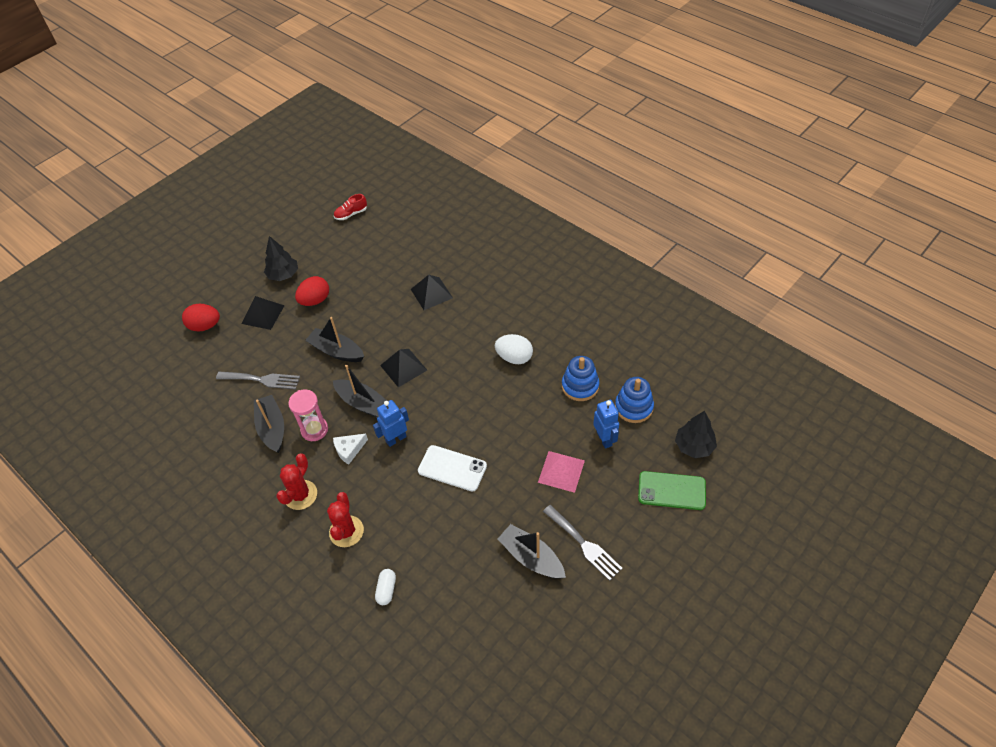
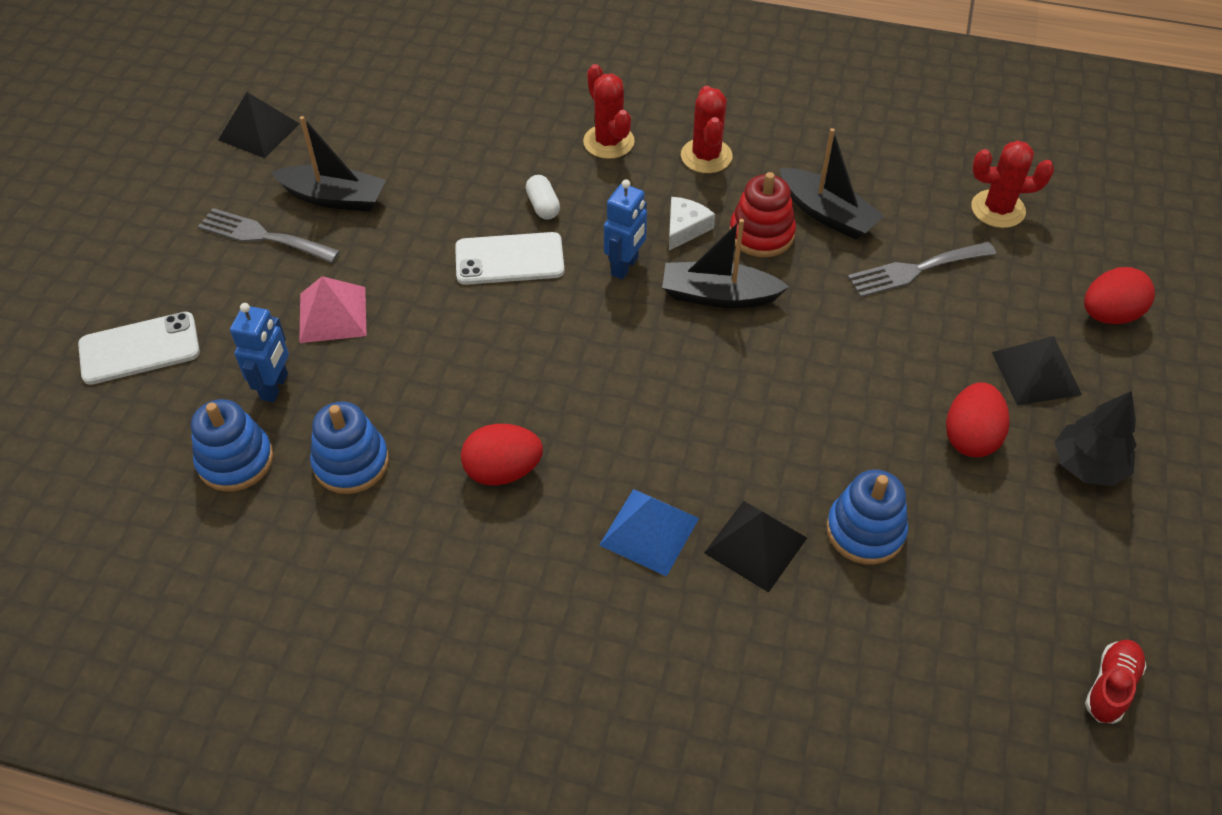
camera: 150 degrees right, 0 degrees up
(190, 396) = (998, 209): none -> red cactus
(314, 430) = (761, 234): pink hourglass -> red stacking toy
(337, 351) = (838, 359): black boat -> none
(386, 590) = (511, 108): white capsule -> white capsule (543, 206)
(387, 283) = (865, 531): none -> blue stacking toy
(403, 367) = (697, 376): black pyramid -> black pyramid (259, 131)
(468, 312) = (649, 531): none -> blue pyramid
(514, 357) = (503, 471): white egg -> red egg
(604, 439) = (275, 387): blue robot -> blue robot turned 120 degrees counterclockwise
(671, 491) = (139, 348): green phone -> white phone
(694, 446) = (108, 431): black tree -> none

